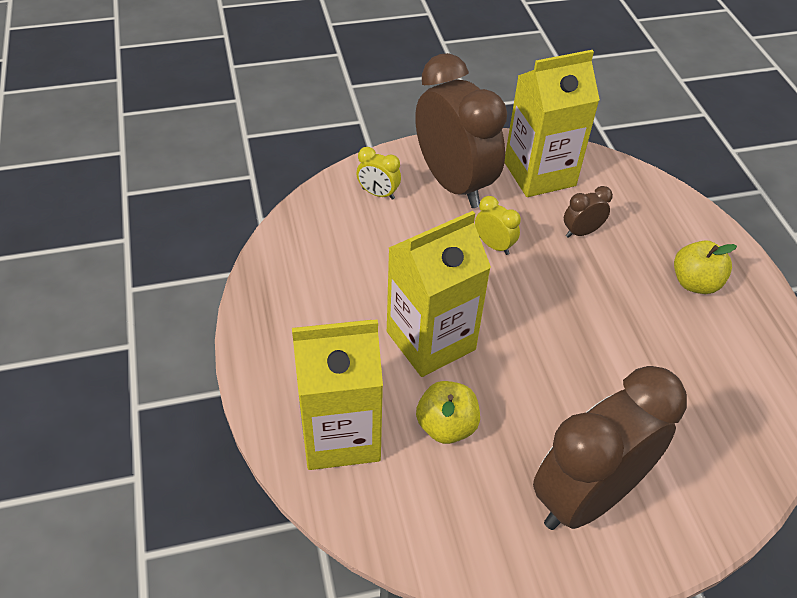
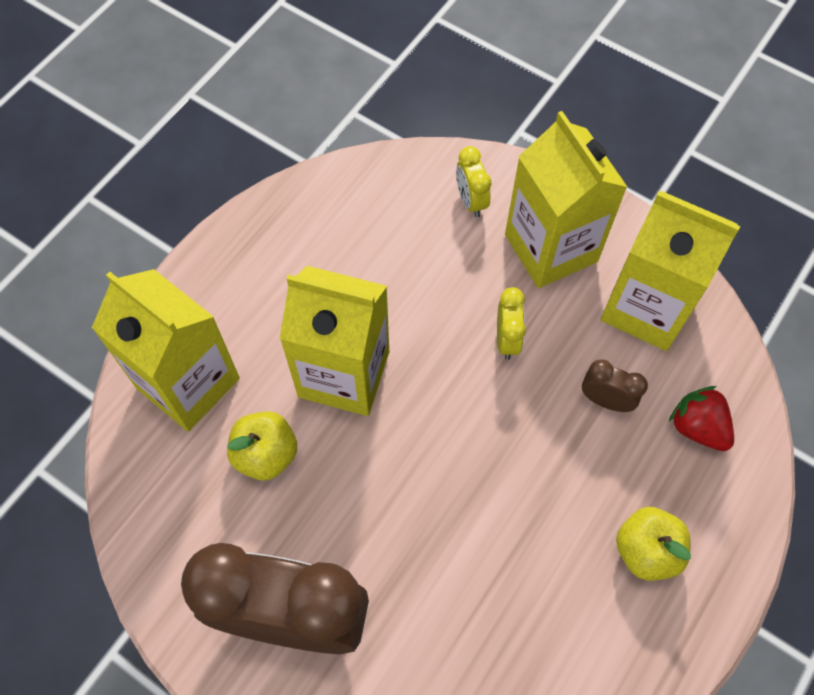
camera: 50 degrees right, 15 degrees up
(454, 183) = (551, 248): brown clock -> yellow carton
(637, 207) = (697, 427): none -> red strawberry

